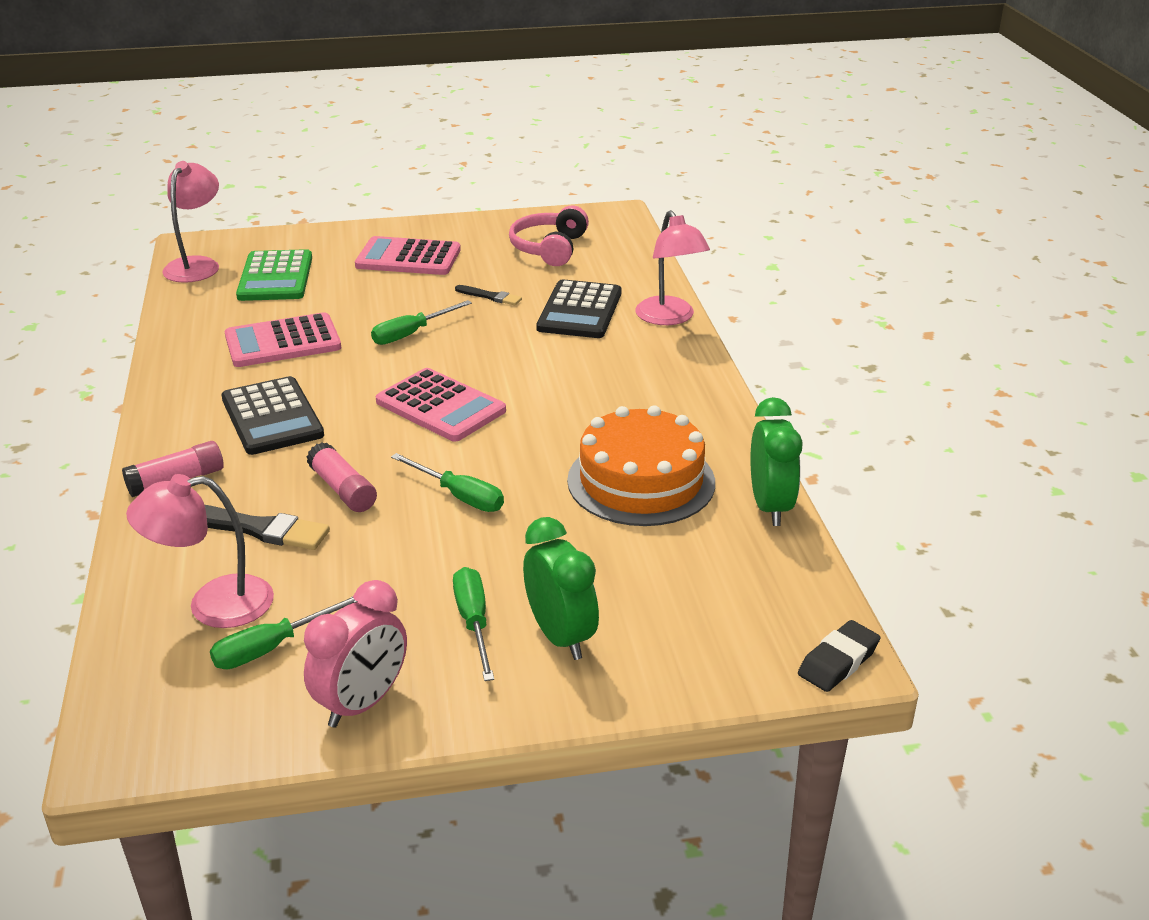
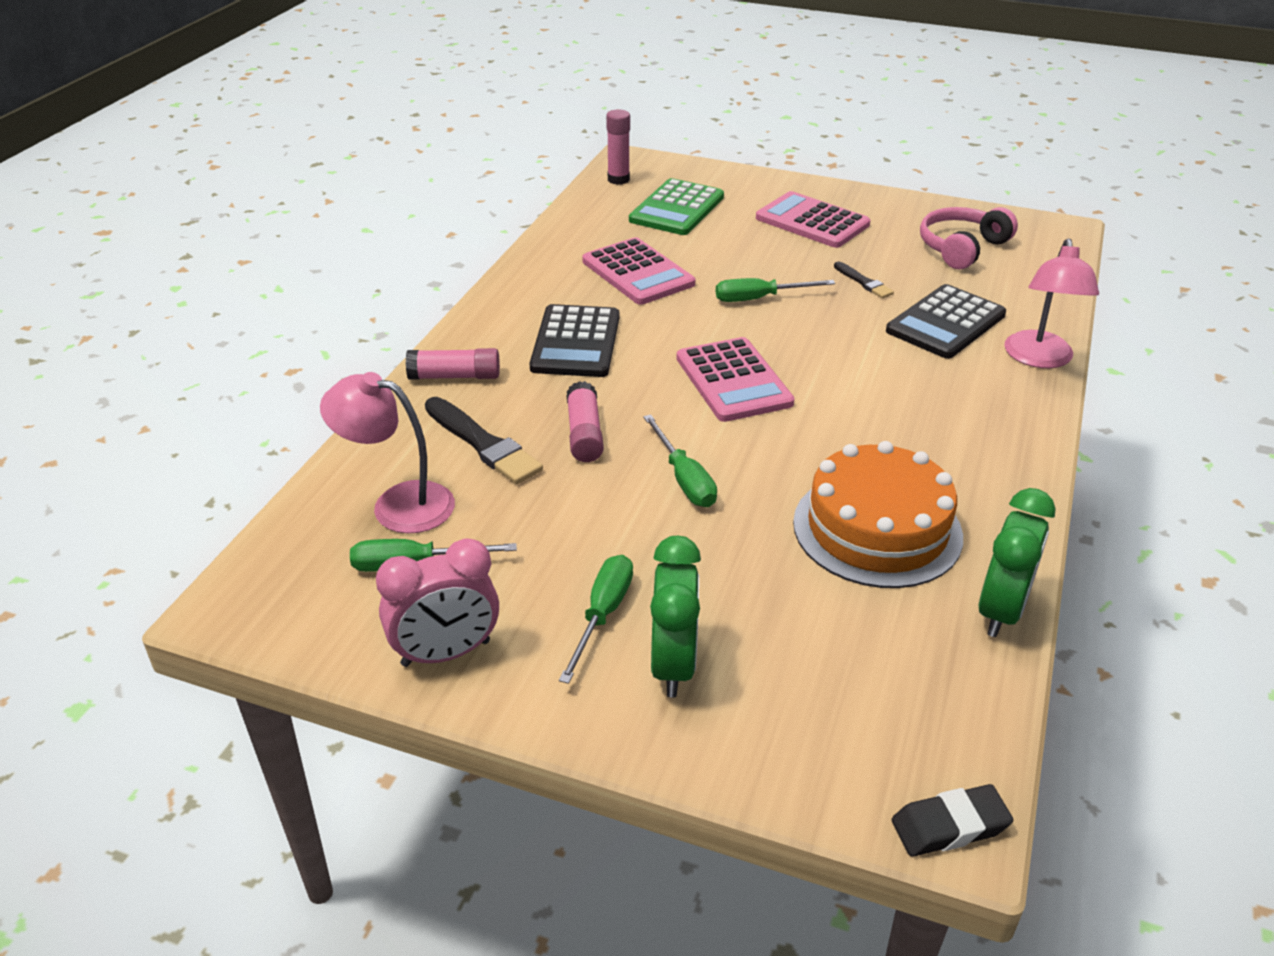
camera: 30 degrees right, 5 degrees up
(197, 265) = (618, 179): pink lamp -> pink glue stick
(283, 342) = (638, 273): pink calculator -> pink calculator turned 135 degrees counterclockwise

